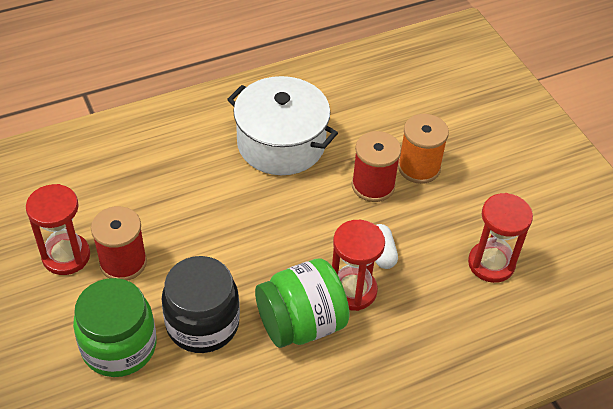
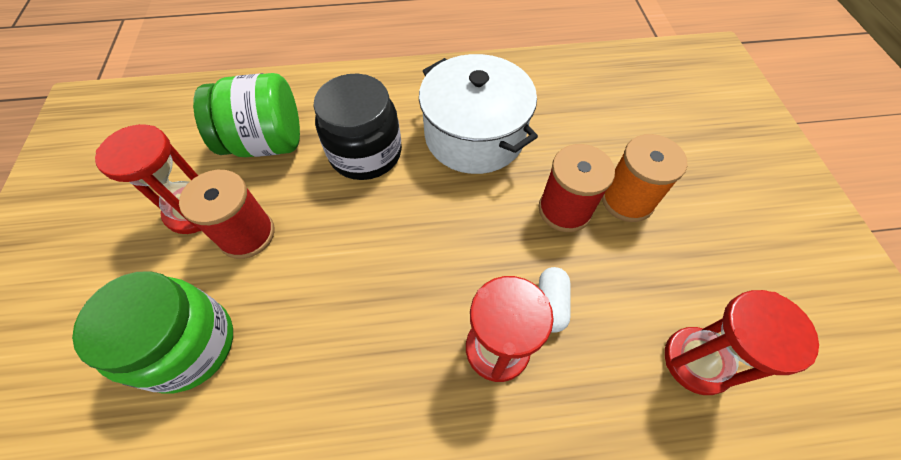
camera: 20 degrees right, 10 degrees up
(202, 324) = (296, 342): black jar -> black jar (365, 153)
(301, 323) = (415, 379): green jar -> green jar (266, 143)

